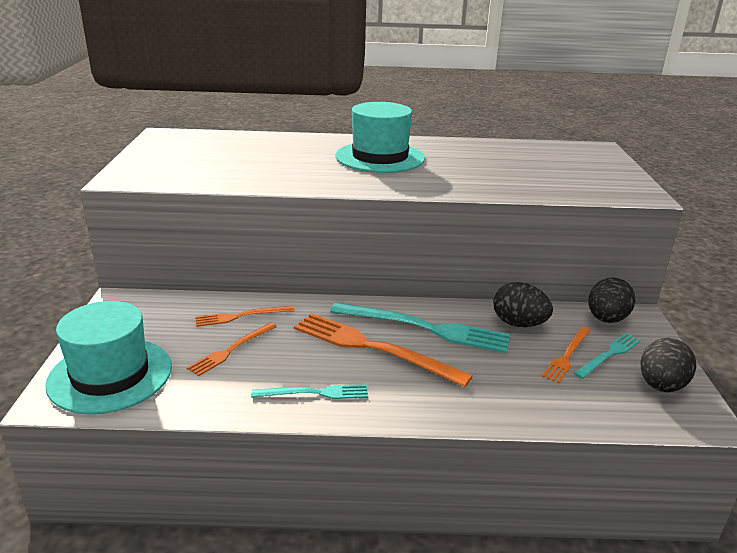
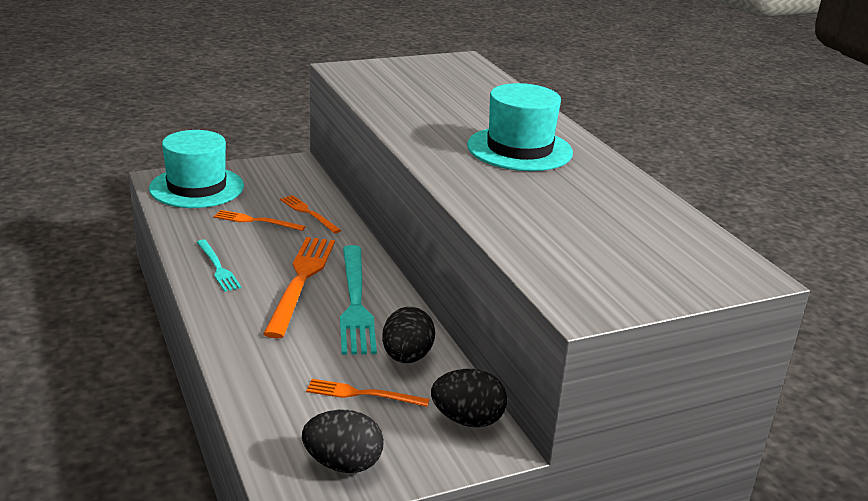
camera: 65 degrees right, 0 degrees up
(609, 355) = (385, 424): turquoise fork -> none

